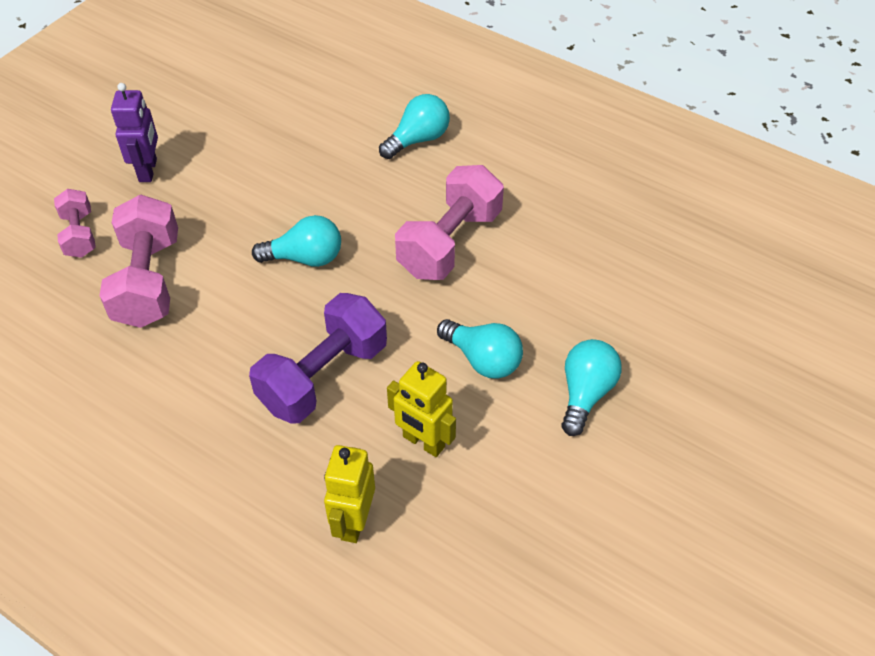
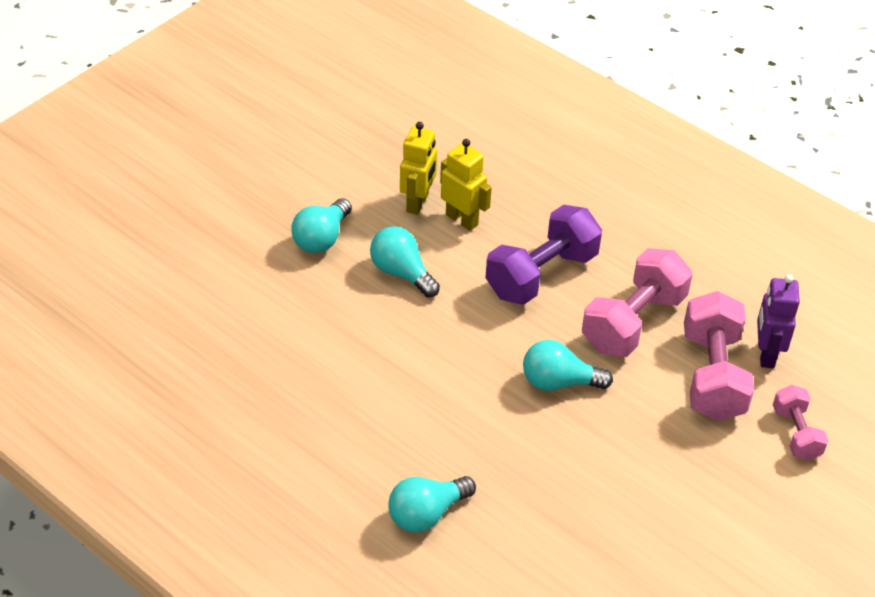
camera: 175 degrees left, 5 degrees down
(148, 170) = (741, 506): purple robot -> purple robot (766, 354)
(353, 522) = (520, 177): yellow robot -> yellow robot (418, 203)
(449, 243) = (412, 382): pink dumbbell -> pink dumbbell (633, 322)

